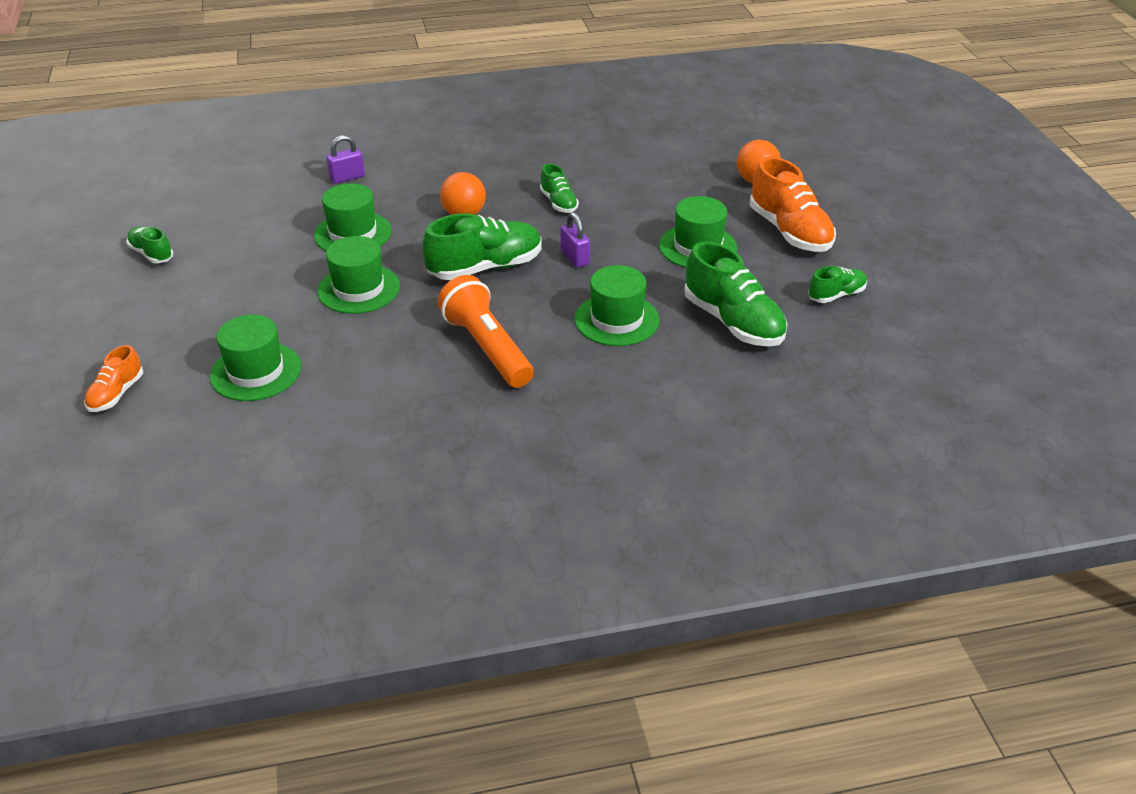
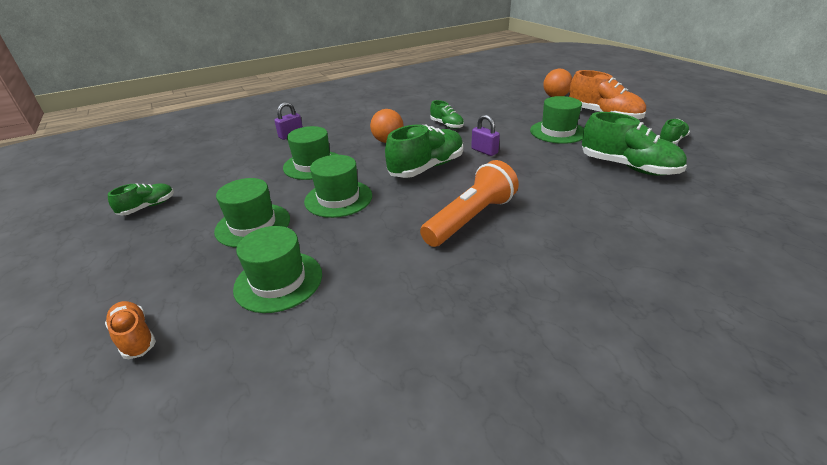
camera: 15 degrees left, 5 degrees down
(116, 394) = (135, 337): orange shoe -> orange shoe turned 135 degrees clockwise
(151, 254) = (148, 207): green shoe -> green shoe turned 105 degrees clockwise
(487, 348) = (470, 218): orange flashlight -> orange flashlight turned 90 degrees clockwise
(617, 320) = (549, 181): green hat -> green hat (253, 225)

